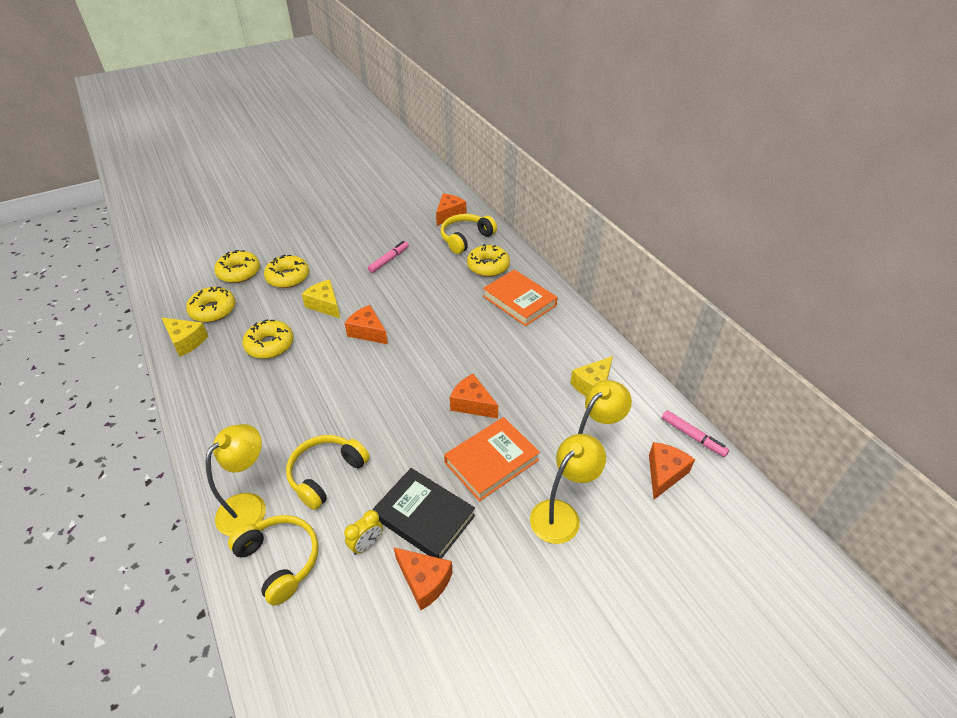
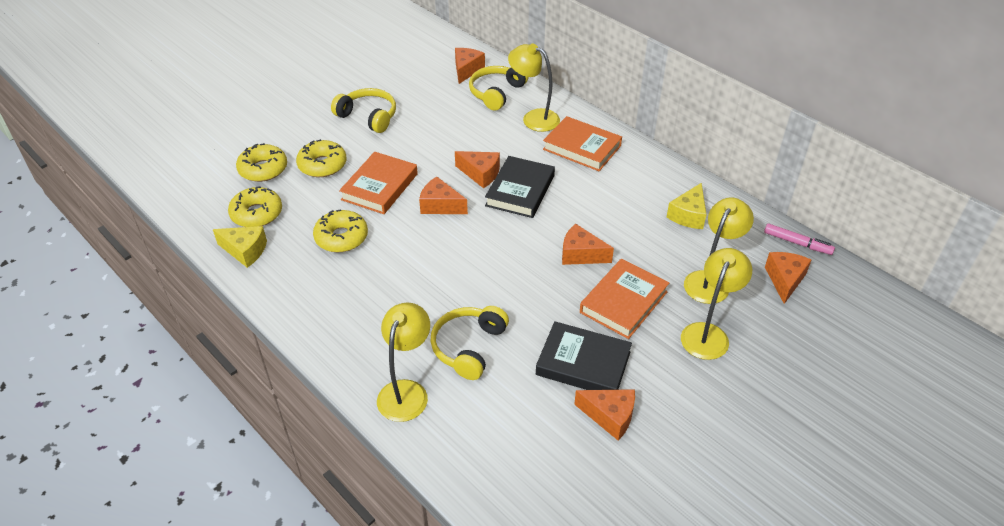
camera: 15 degrees left, 0 degrees up
(280, 560) = (464, 431): yellow headphones -> yellow headphones (368, 117)
(325, 305) = (379, 187): yellow cheese -> orange book
(367, 544) = (540, 398): yellow clock -> none
(389, 260) = (425, 128): pink marker -> none
(417, 309) = (480, 174): none -> orange cheese
(444, 331) = (520, 191): none -> black book
(488, 266) = (534, 118): yellow donut -> yellow lamp

